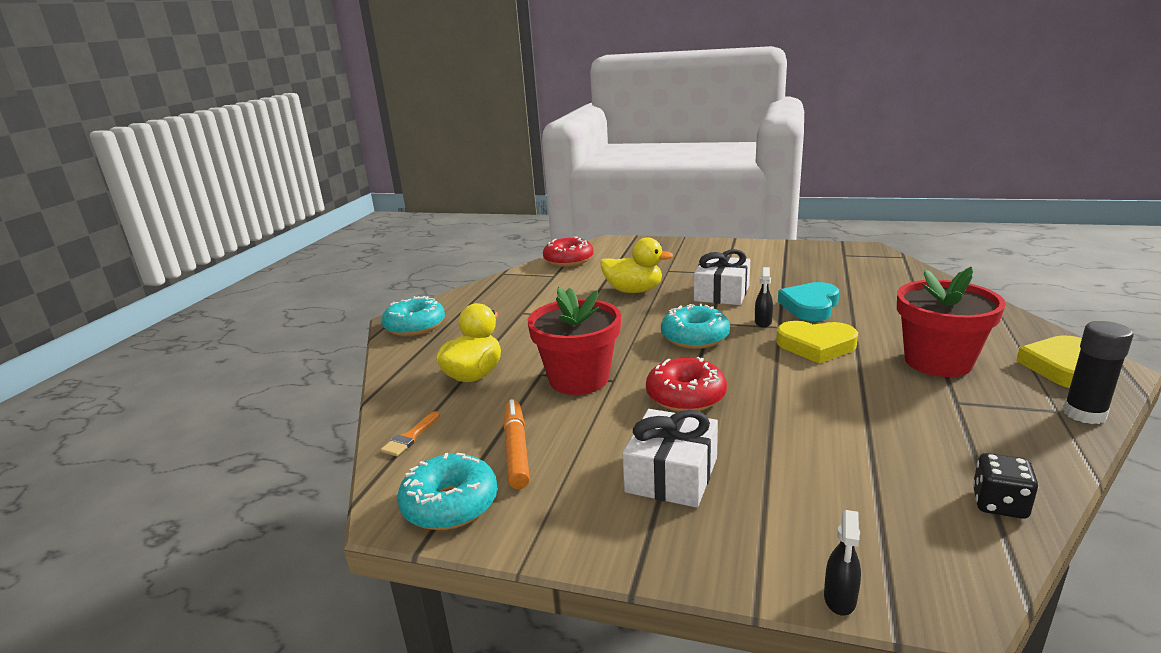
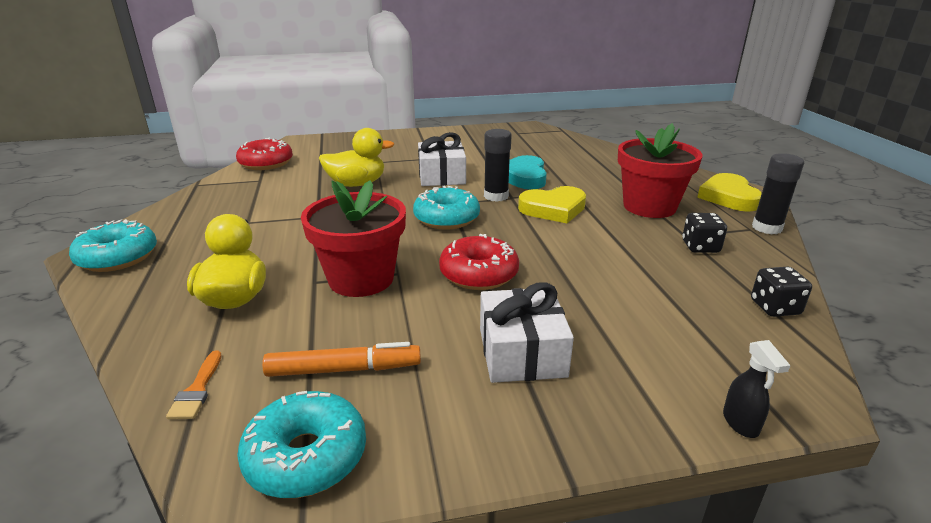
camera: 30 degrees left, 5 degrees up
(516, 450) = (344, 369): orange marker -> orange marker turned 120 degrees clockwise
(763, 322) = (496, 196): black spray bottle -> black glue stick
(963, 418) = (700, 247): none -> black dice

